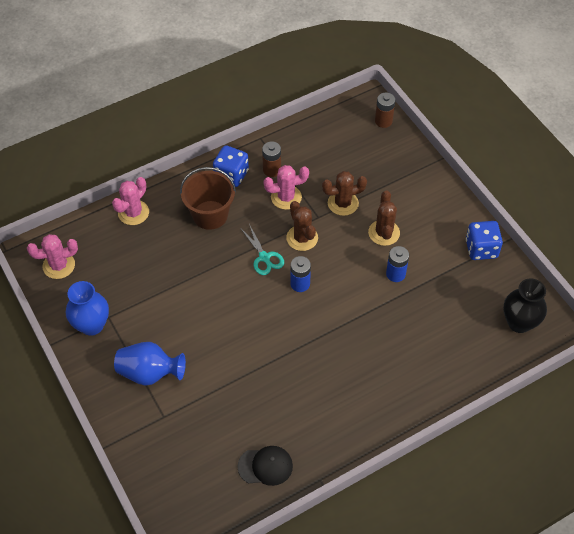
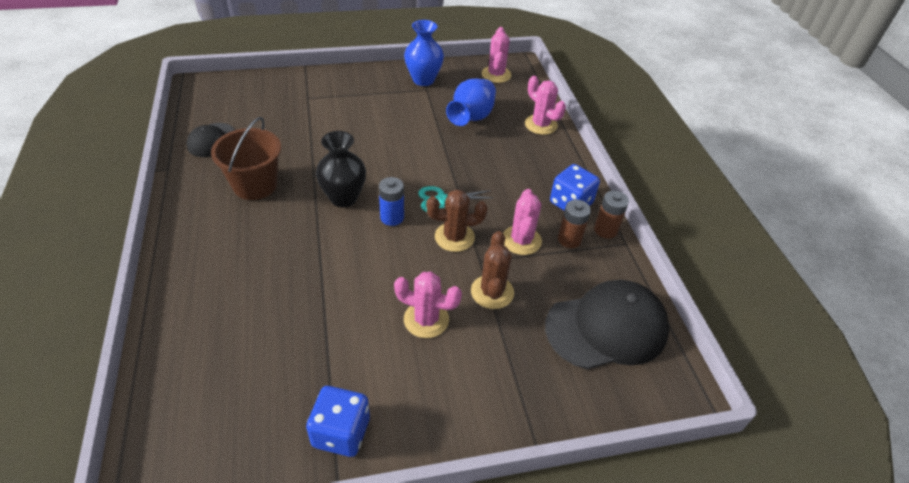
camera: 105 degrees right, 10 degrees down
(149, 373) = (354, 99): blue vase -> blue vase (471, 117)
(210, 215) = (518, 174): brown bucket -> brown bucket (255, 185)
(342, 139) = (606, 328): none -> black cap
(383, 121) = (635, 393): brown battery -> brown battery (605, 230)
(384, 233) = (426, 319): brown cactus -> pink cactus
(395, 274) = (356, 309): blue battery -> none
(519, 322) = (192, 428): black vase -> black vase (343, 198)

